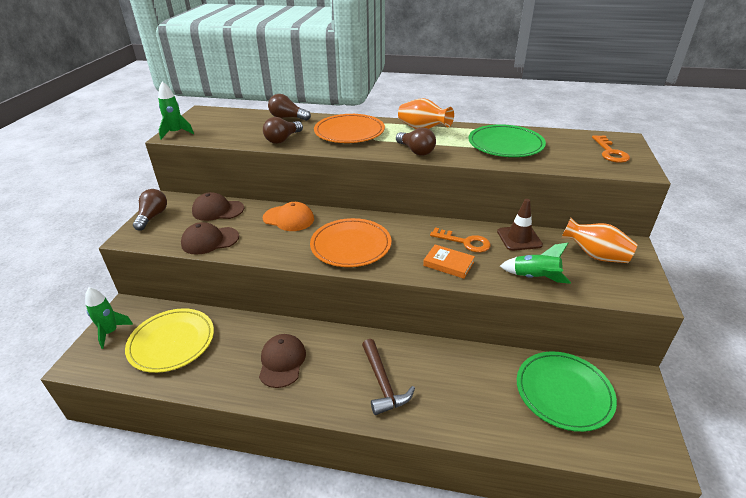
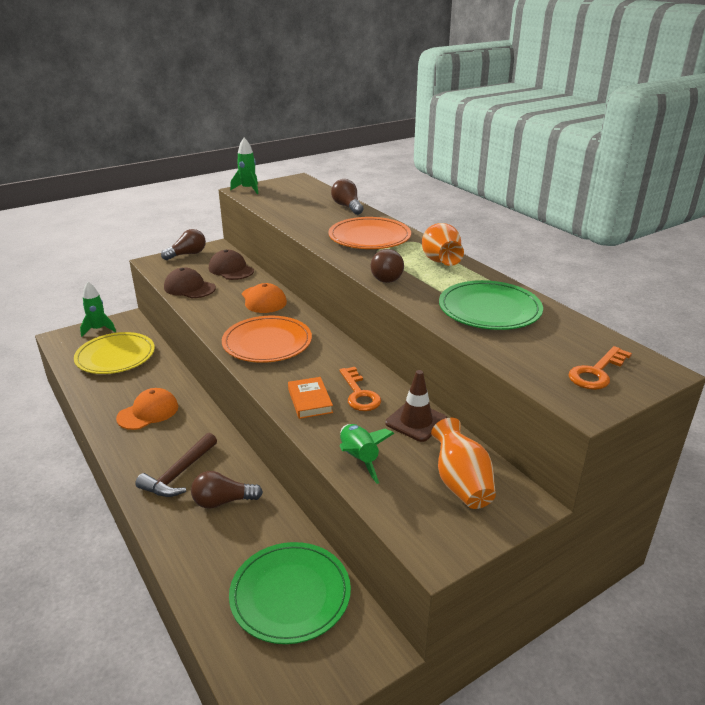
camera: 45 degrees right, 5 degrees down
(282, 362) = (148, 412): brown cap -> orange cap
(283, 139) = (306, 222): brown light bulb -> brown light bulb (223, 501)

